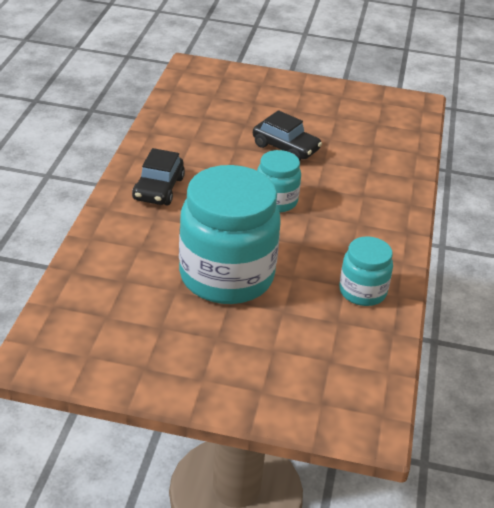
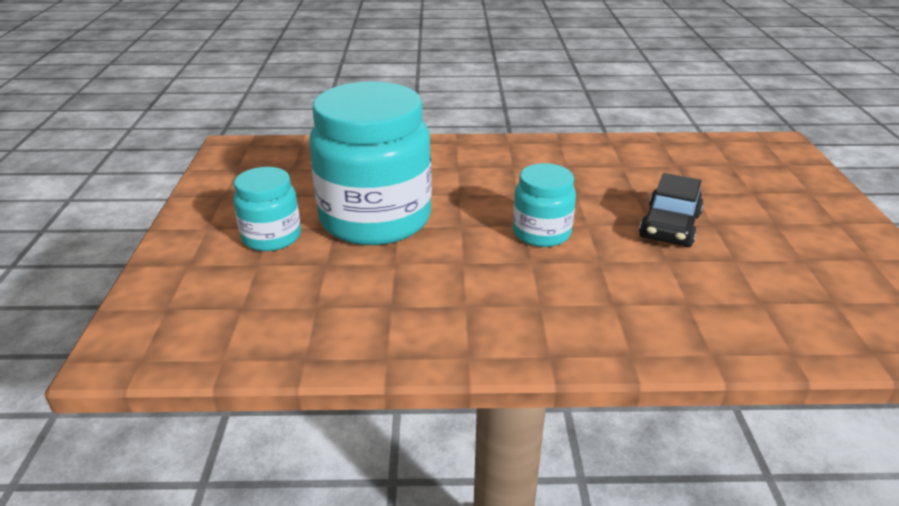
camera: 80 degrees right, 5 degrees down
(158, 189) = (509, 161): black car -> none
(362, 291) = (383, 322): turquoise jar -> turquoise jar (271, 237)

